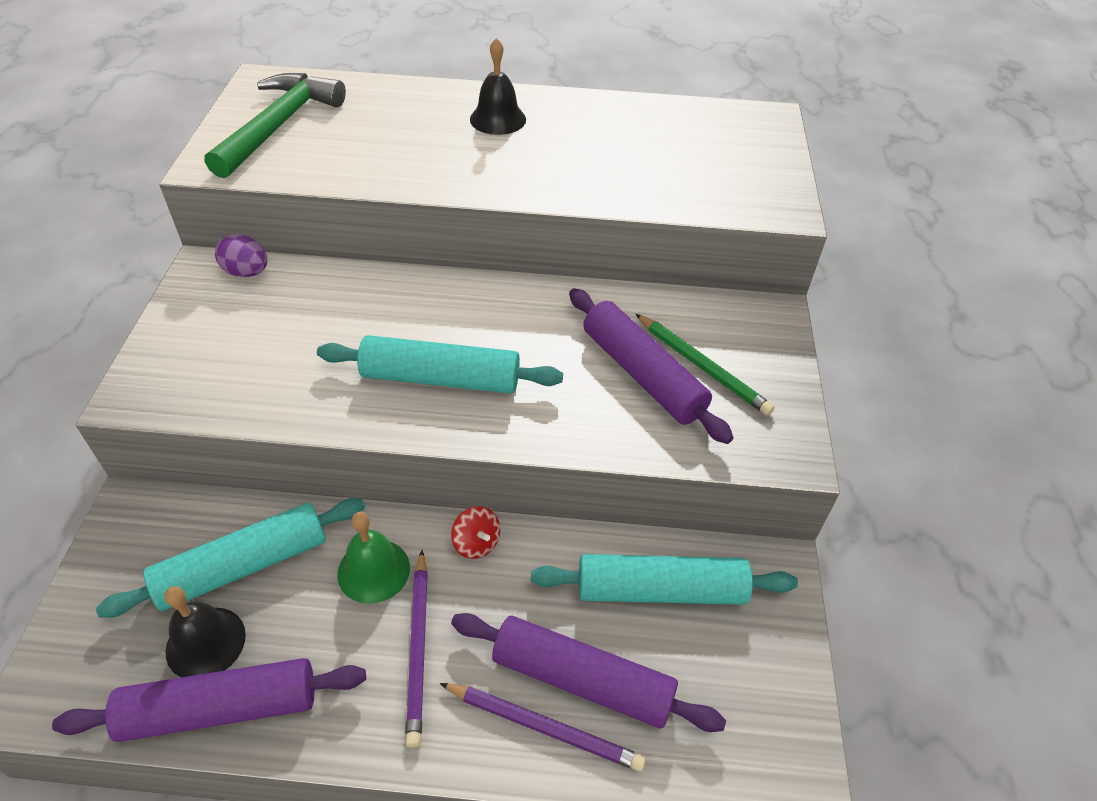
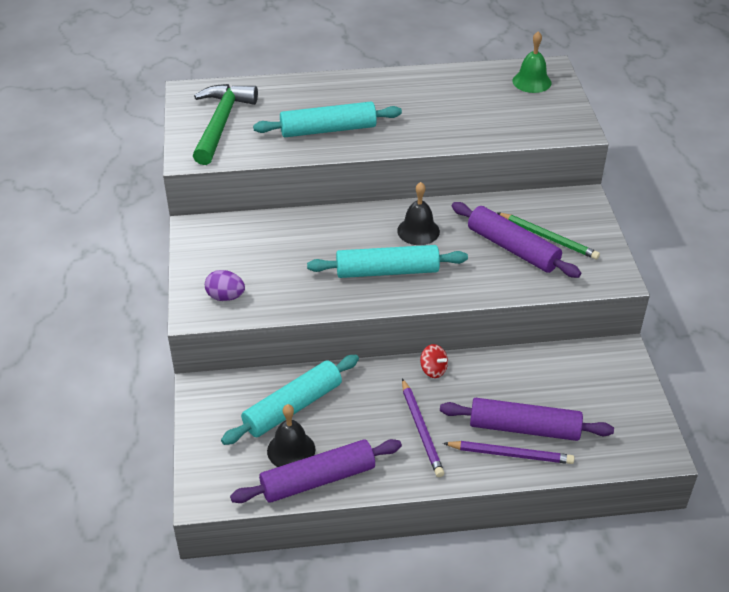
camera: 10 degrees left, 5 degrees down
(246, 272) = (226, 227): purple egg -> purple egg (225, 297)
(373, 570) = (376, 395): green bell -> green bell (531, 82)
(498, 119) = (369, 96): black bell -> black bell (418, 231)
(660, 590) = (555, 375): turquoise rolling pin -> turquoise rolling pin (328, 130)

